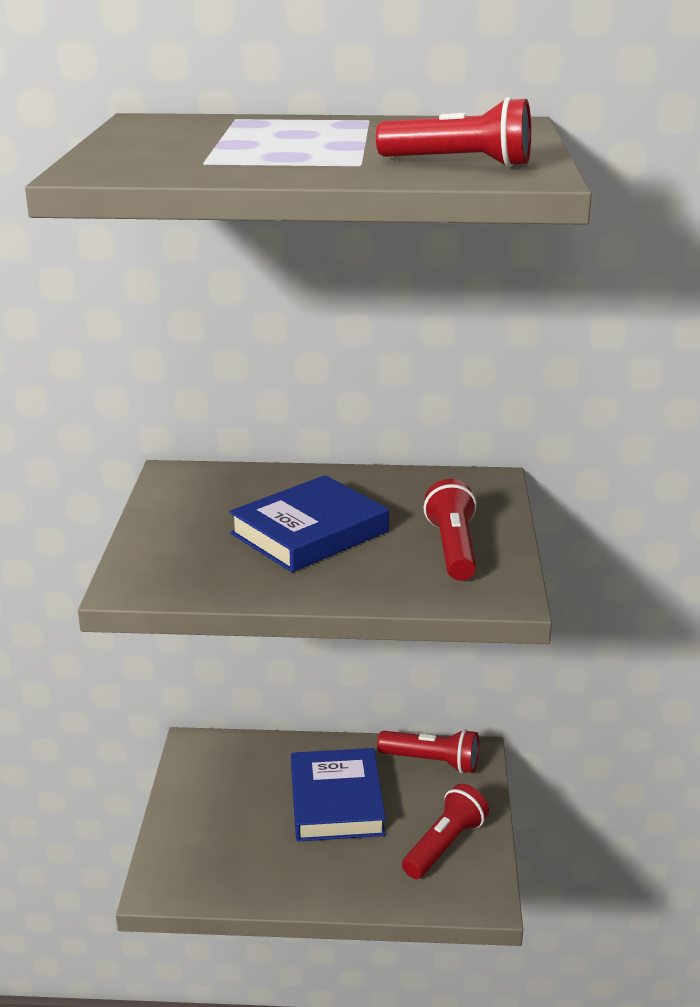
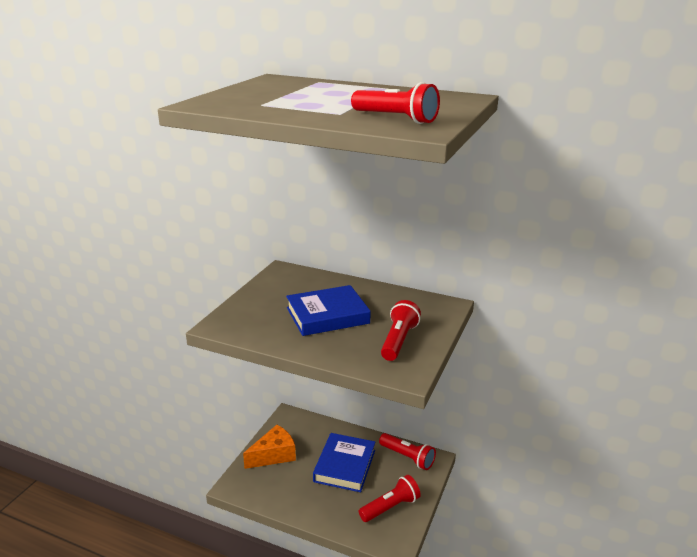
camera: 20 degrees right, 0 degrees up
(204, 816) = (274, 455): none -> orange cheese

